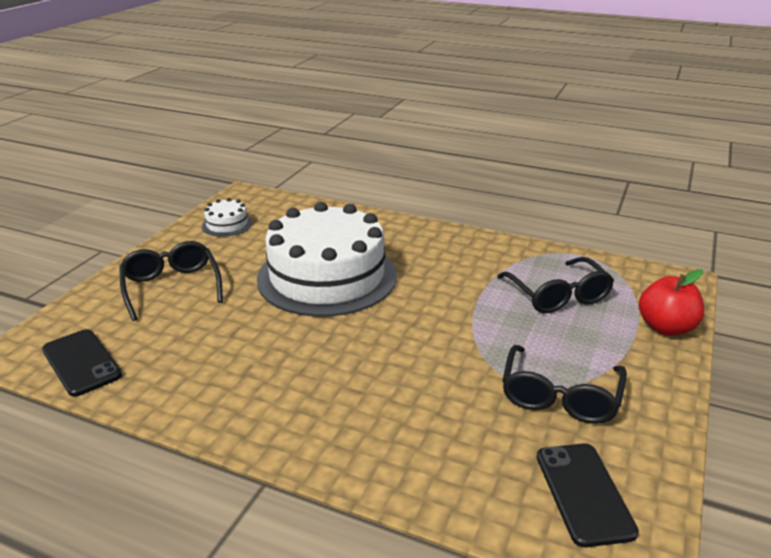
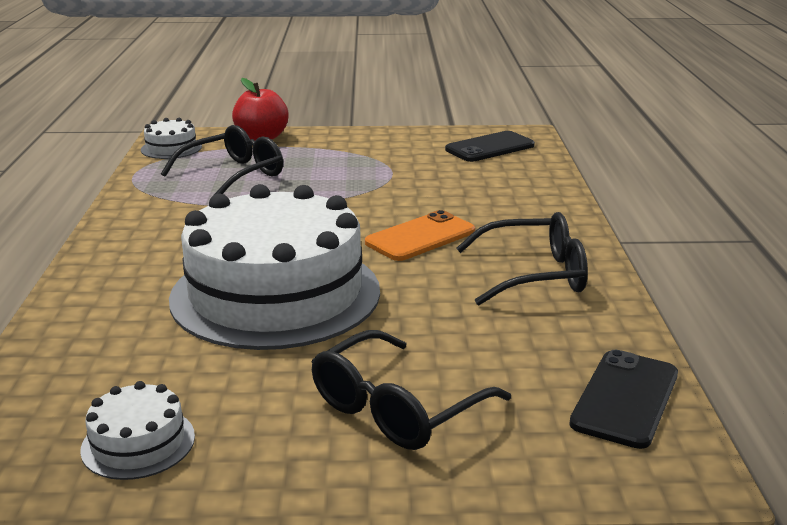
camera: 115 degrees left, 5 degrees down
(362, 355) = (420, 237): none -> orange phone
(560, 397) = (396, 161): black glasses -> black glasses (534, 274)
(643, 277) = (171, 148): none -> white cake

